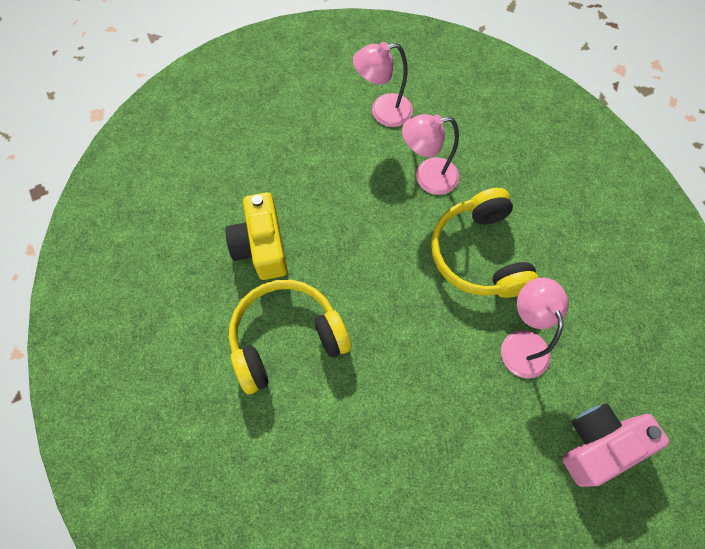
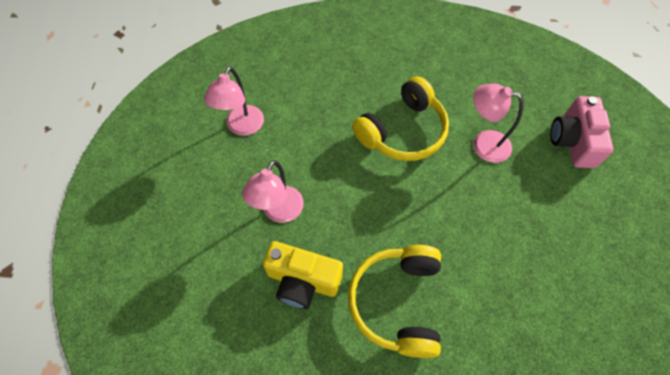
camera: 60 degrees left, 5 degrees down
(427, 177) = (320, 129): pink lamp -> pink lamp (279, 212)
(479, 254) = (403, 131): yellow headphones -> yellow headphones turned 60 degrees counterclockwise

